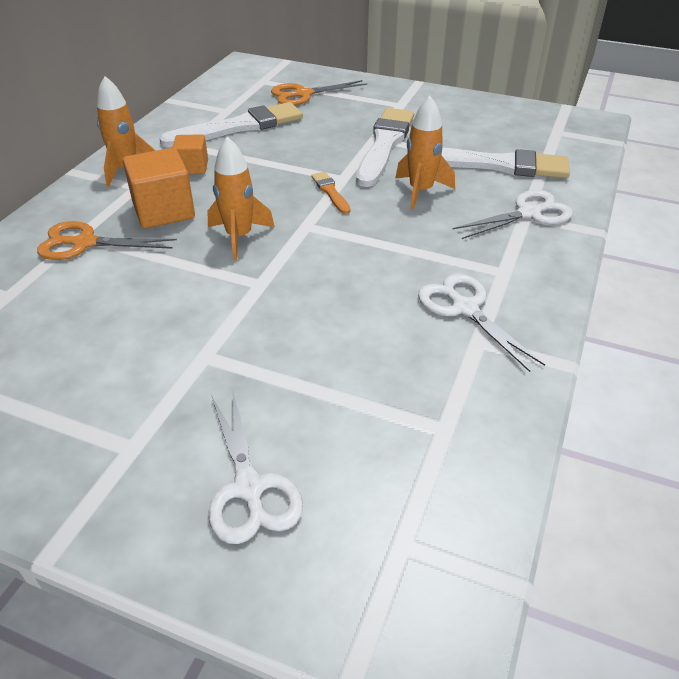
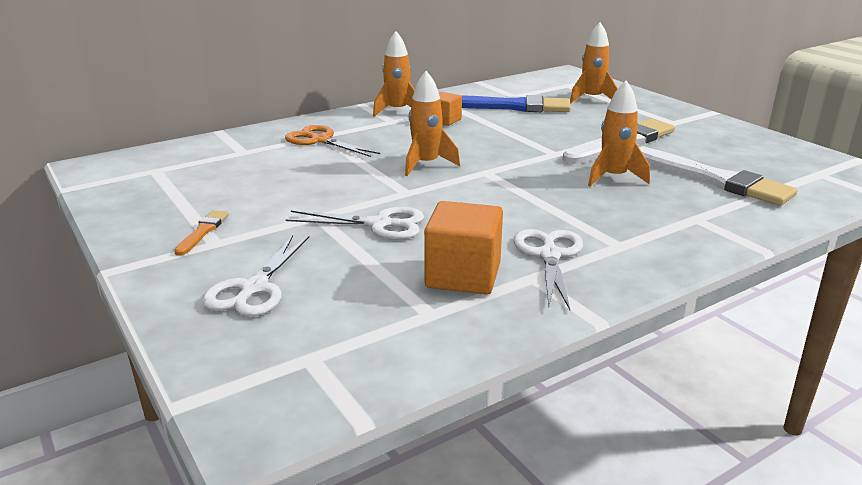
camera: 35 degrees right, 15 degrees down
(164, 211) = (393, 138): orange cube -> orange cube (463, 275)
(239, 127) = (511, 107): white brush -> blue brush
(303, 94) = (591, 99): orange scissors -> orange rocket
(330, 192) = (532, 159): orange brush -> orange brush (203, 231)
(528, 214) = (701, 218): white scissors -> white scissors (379, 224)

